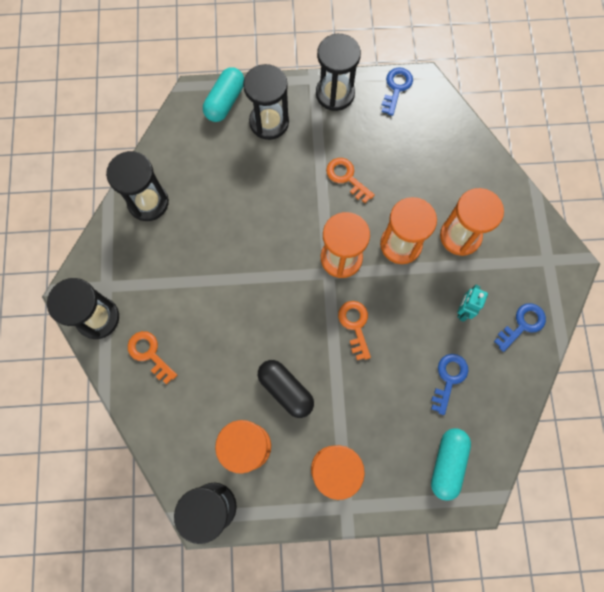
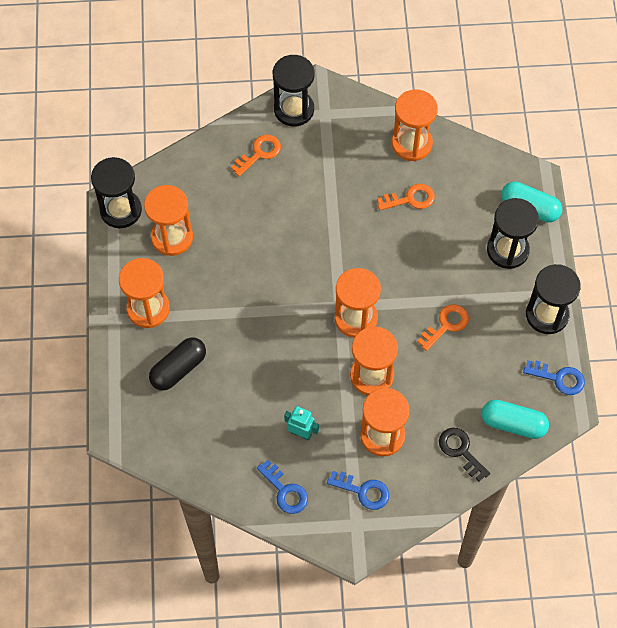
camera: 90 degrees right, 10 degrees down
(148, 202) = (411, 144): black hourglass -> orange hourglass
(286, 390) = (223, 268): black capsule -> black capsule (178, 369)
(355, 325) = (285, 330): orange key -> orange key (410, 199)
(447, 463) = (148, 409): turquoise capsule -> turquoise capsule (513, 424)
(449, 378) = (230, 415): blue key -> blue key (363, 491)
(470, 170) = (460, 451): none -> black key

